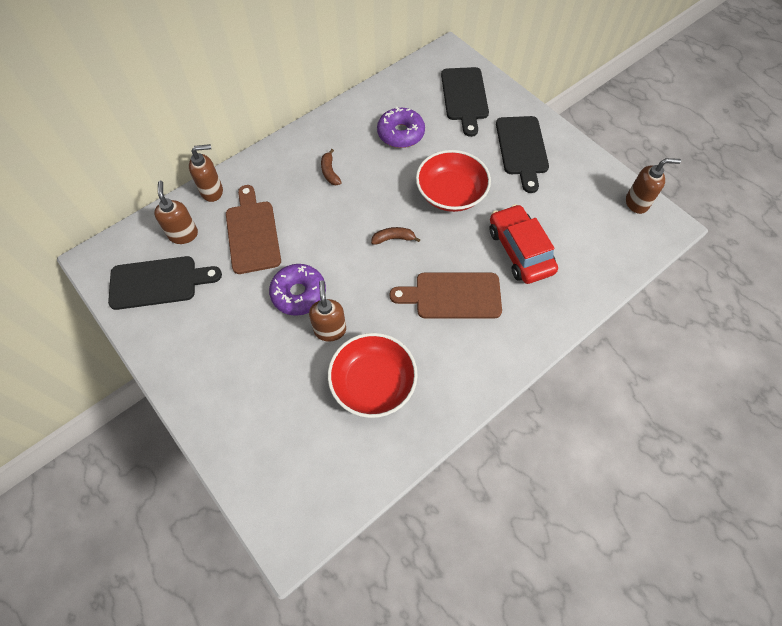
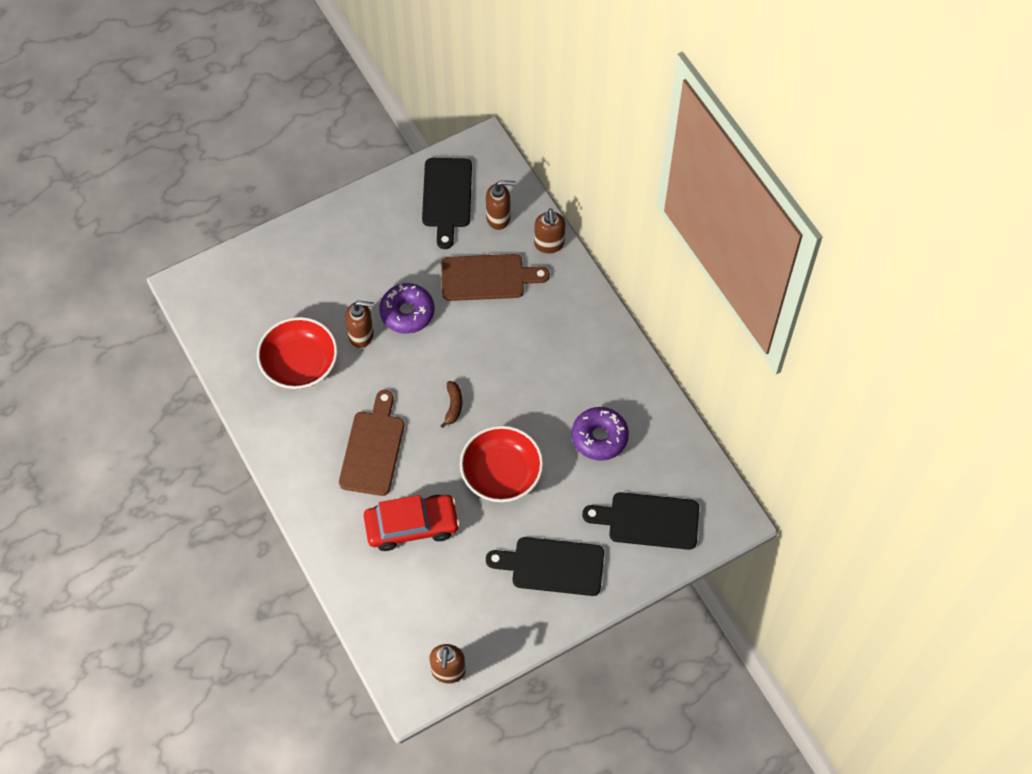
camera: 100 degrees right, 0 degrees up
(330, 172) = (555, 357): brown banana -> none

